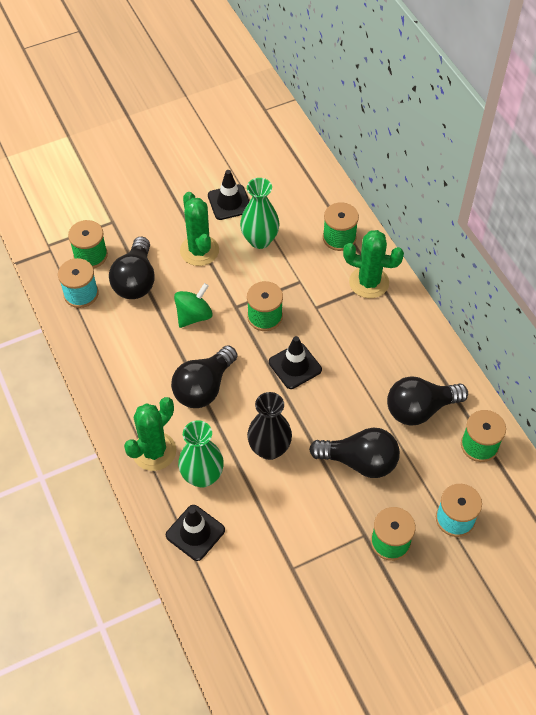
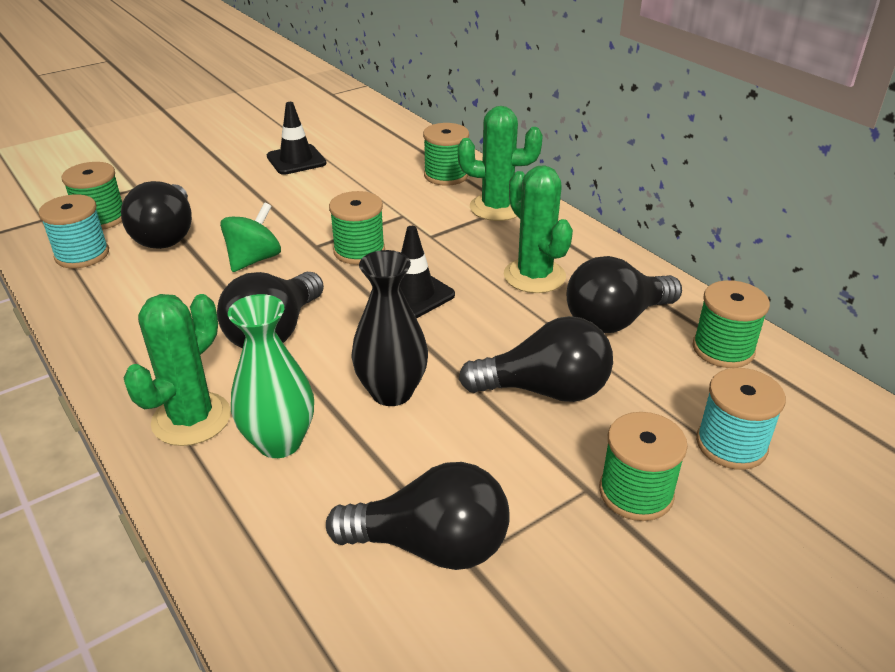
camera: 10 degrees left, 20 degrees down
(195, 532) = (271, 528): black traffic cone -> none
(199, 250) = (258, 201): green cactus -> green cactus (534, 276)
(260, 240) = (341, 186): green vase -> none
(275, 556) = (431, 545): none -> black light bulb

